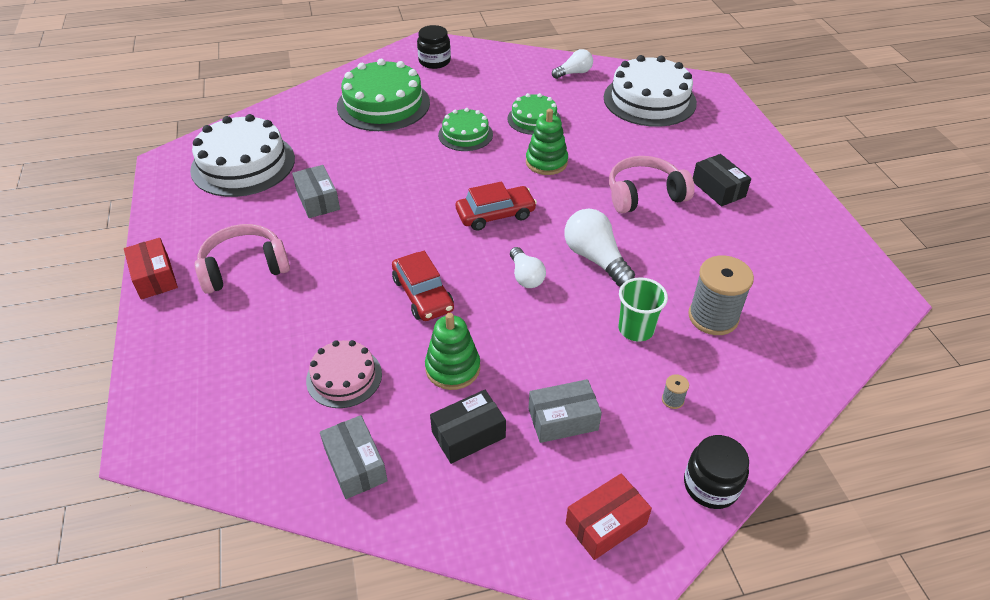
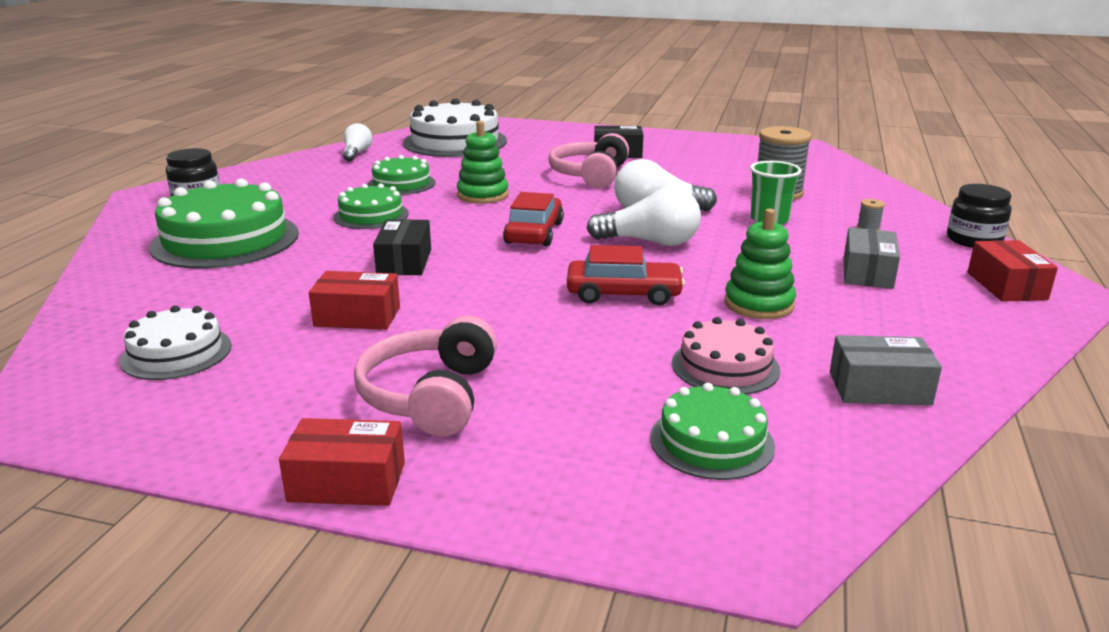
camera: 60 degrees left, 20 degrees down
(243, 164) = (176, 353): white cake -> white cake, size x0.56
(247, 397) = (711, 441): none -> green cake
(318, 200) = (357, 316): grey box -> red box
(468, 434) = (864, 318): black box -> black box (404, 262)
(526, 276) = (650, 242): white light bulb -> white light bulb, size x1.57

